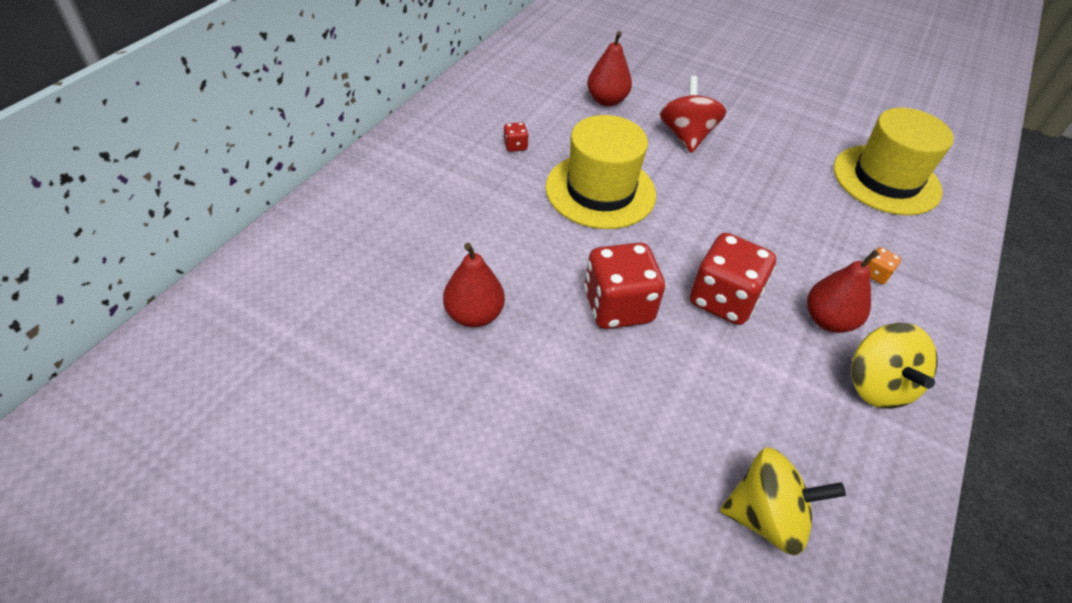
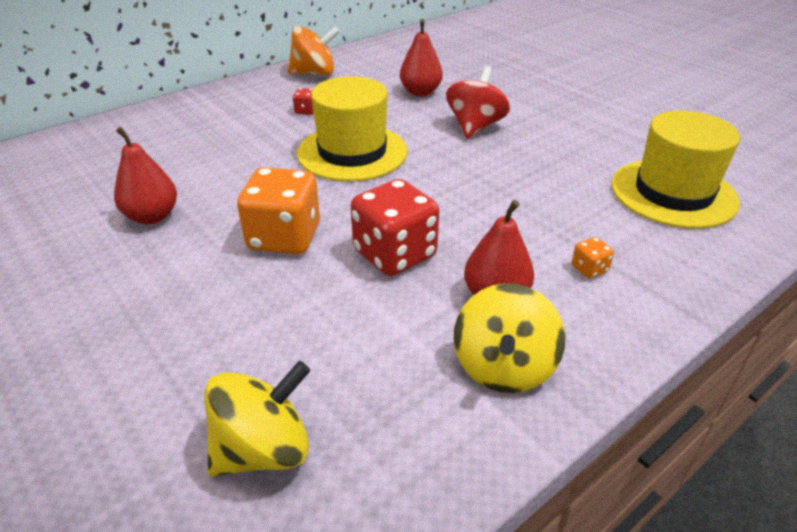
camera: 25 degrees right, 10 degrees down
(483, 92) = (314, 73): none -> orange spinning top
(618, 307) = (284, 238): red dice -> orange dice
(766, 517) = (263, 449): yellow spinning top -> yellow spinning top turned 60 degrees counterclockwise

